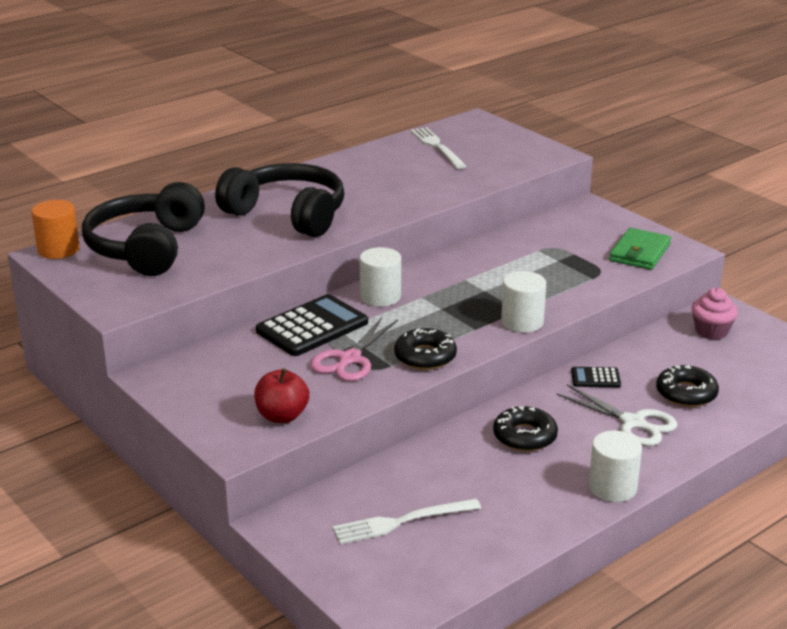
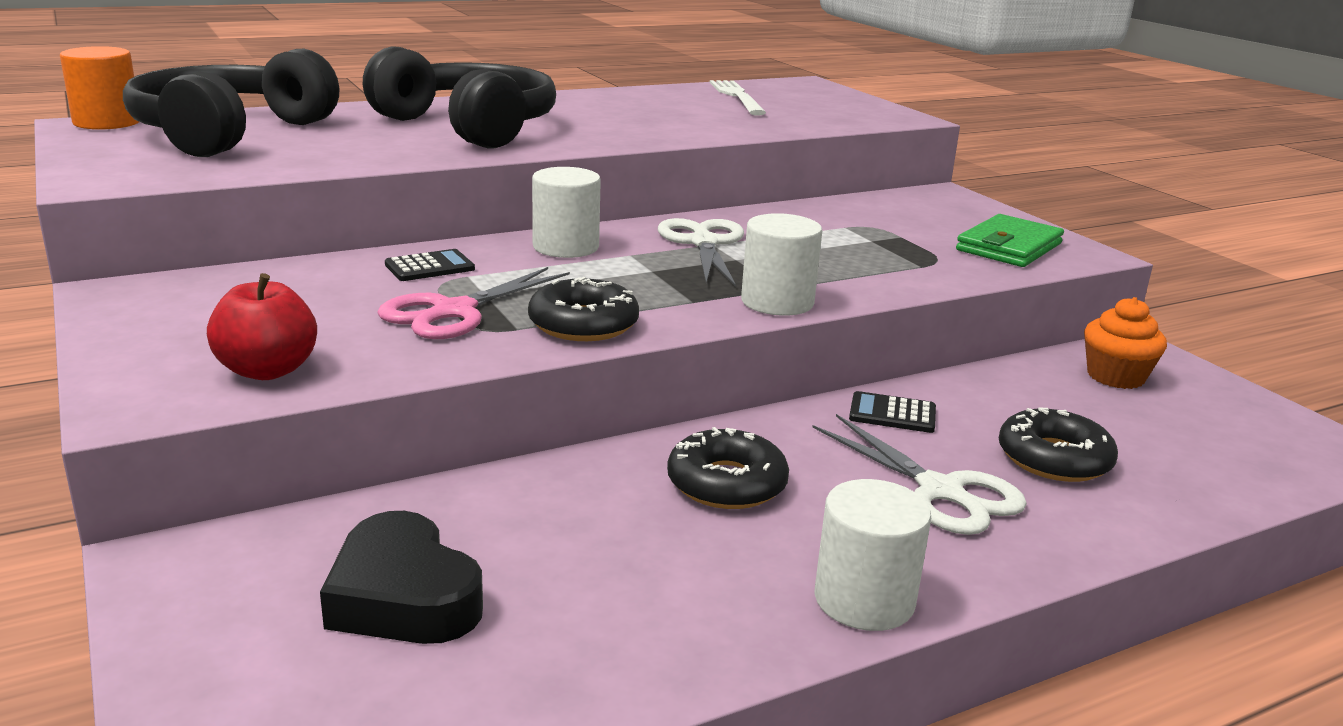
camera: 10 degrees right, 5 degrees down
(312, 327) = (429, 267): black calculator -> black calculator, size x0.48
(401, 522) = (403, 596): white fork -> black heart
(460, 279) = (703, 243): none -> white scissors
(711, 331) = (1115, 376): pink cupcake -> orange cupcake

